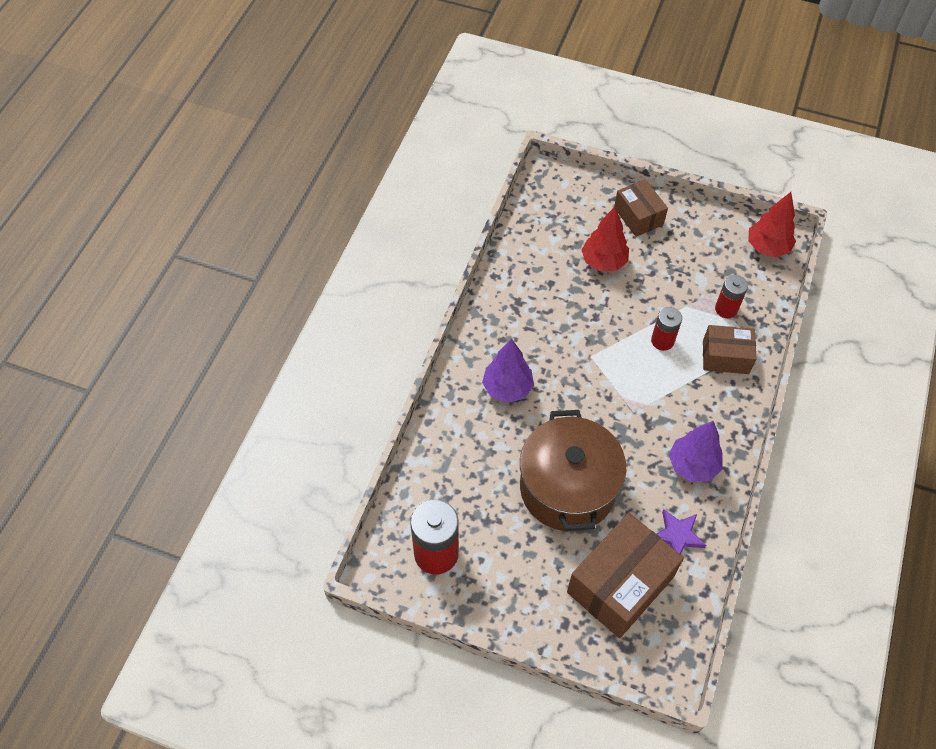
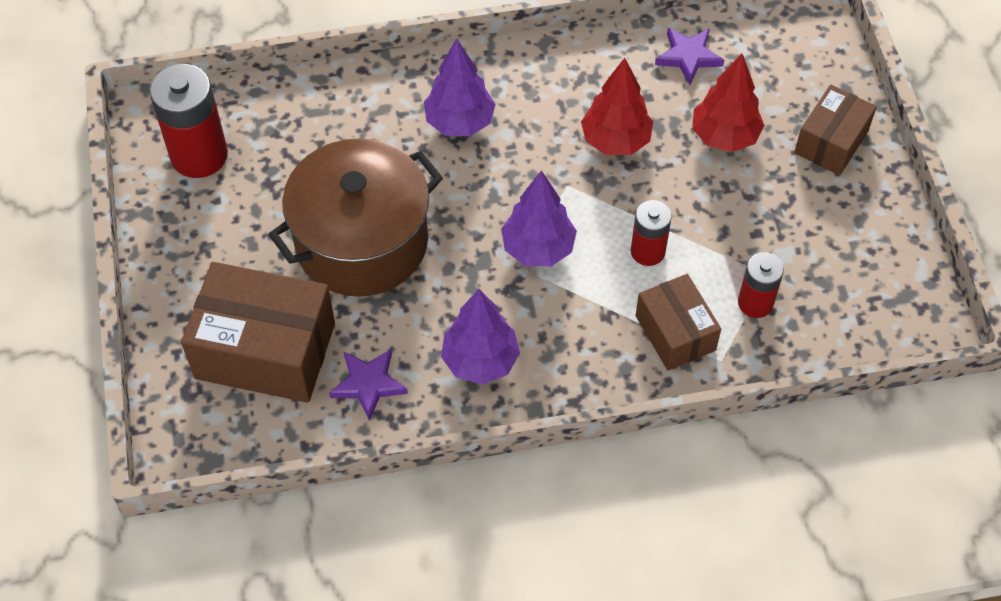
camera: 60 degrees right, 0 degrees up
(535, 248) = (688, 57): none -> purple star
(628, 394) = (538, 248): none -> purple tree
(767, 247) = (902, 311): red tree -> red tree (615, 140)

